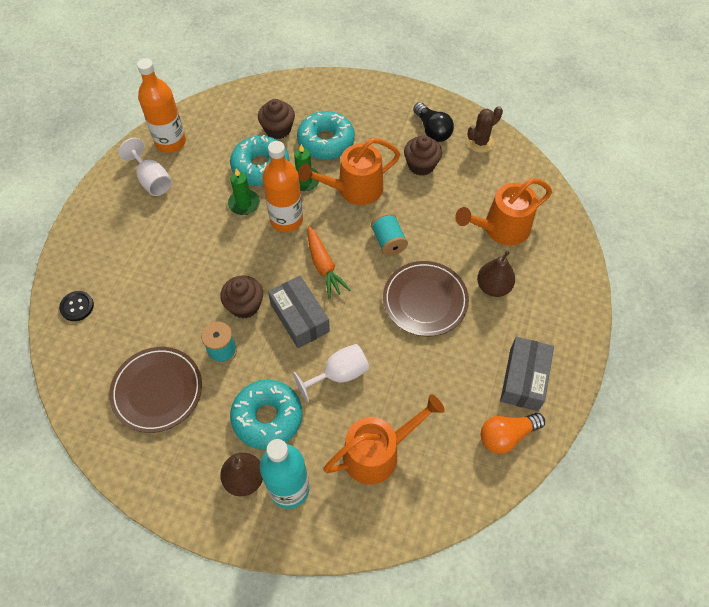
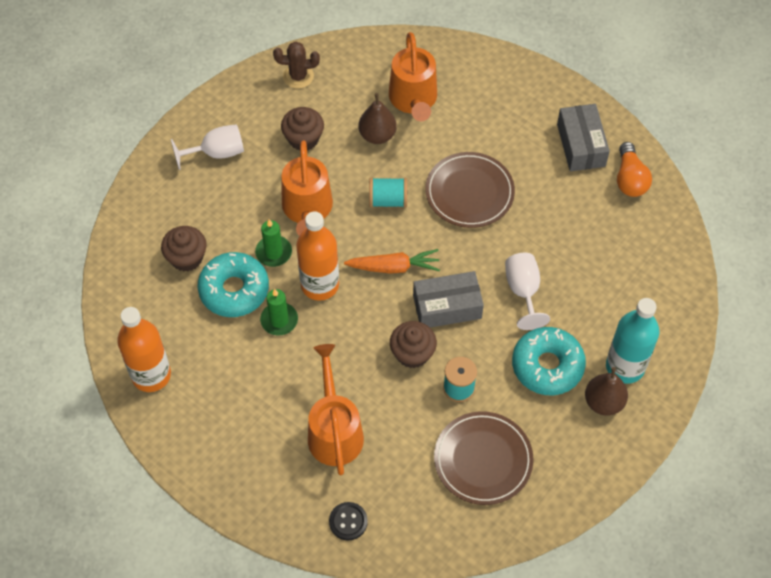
camera: 70 degrees left, 0 degrees up
(152, 180) = (201, 407): white goblet -> white goblet (217, 153)
(326, 141) = (228, 216): turquoise donut -> none
(378, 453) = (613, 284): orange watering can -> orange watering can (334, 431)
(432, 130) = (261, 112): black light bulb -> none
(480, 142) = (298, 76): brown cactus -> brown cactus turned 75 degrees counterclockwise
(493, 287) = (477, 131): brown pear -> brown pear (377, 135)
(523, 379) = (581, 145): grey box -> grey box turned 45 degrees clockwise

